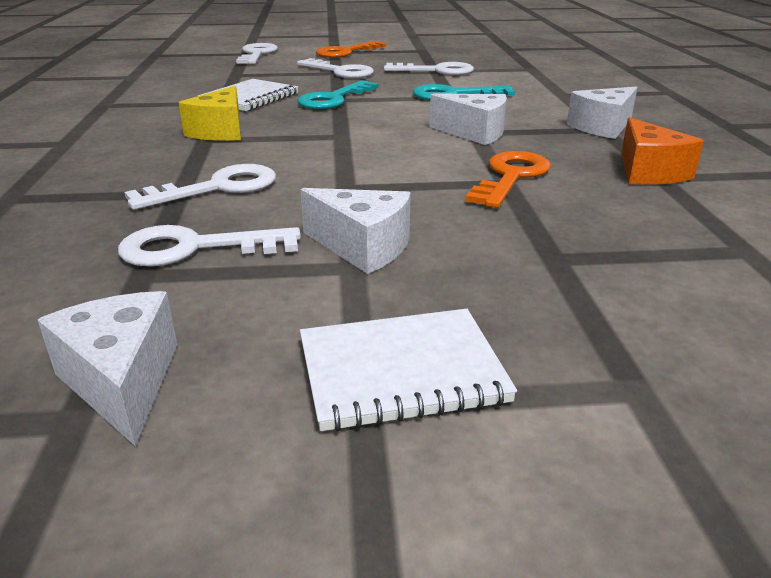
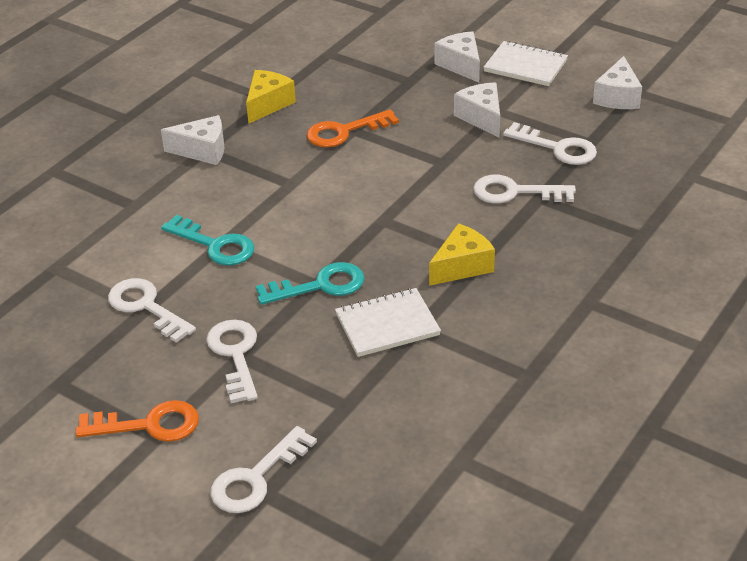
camera: 140 degrees left, 10 degrees up
(474, 133) = (293, 182): white cheese -> white cheese (461, 65)
(648, 172) = (267, 104): orange cheese -> yellow cheese

